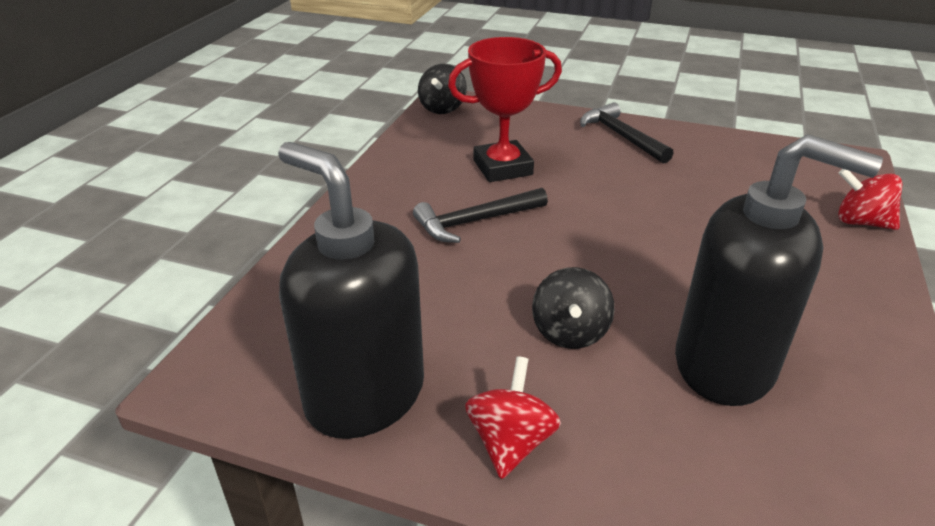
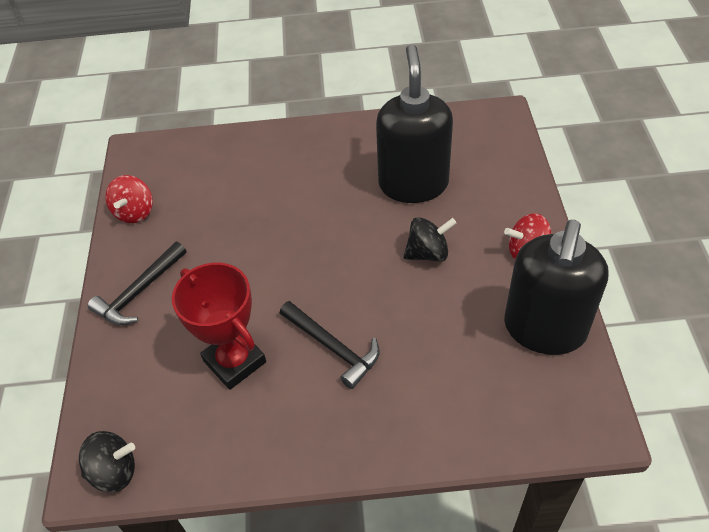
camera: 110 degrees left, 15 degrees up
(861, 222) = (230, 142): red spinning top -> red spinning top (135, 212)

